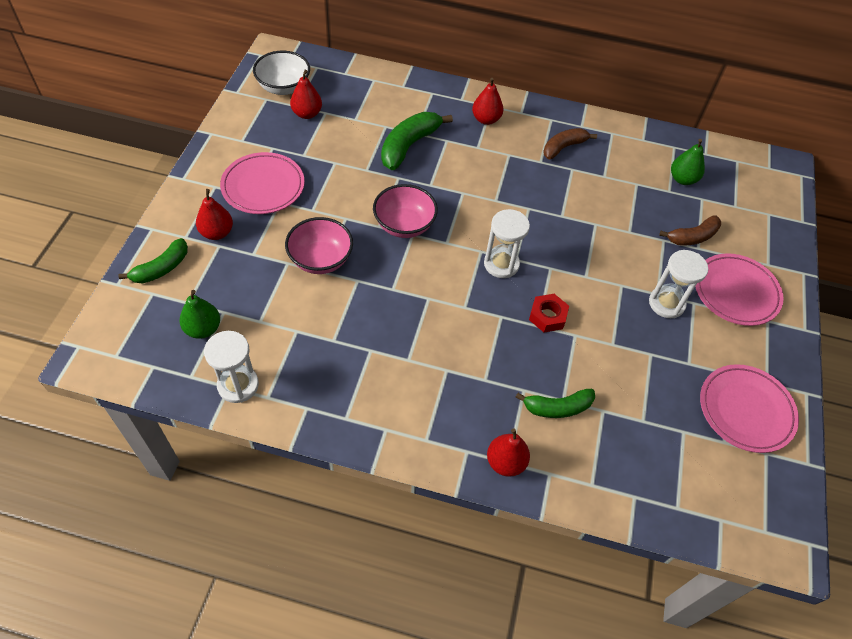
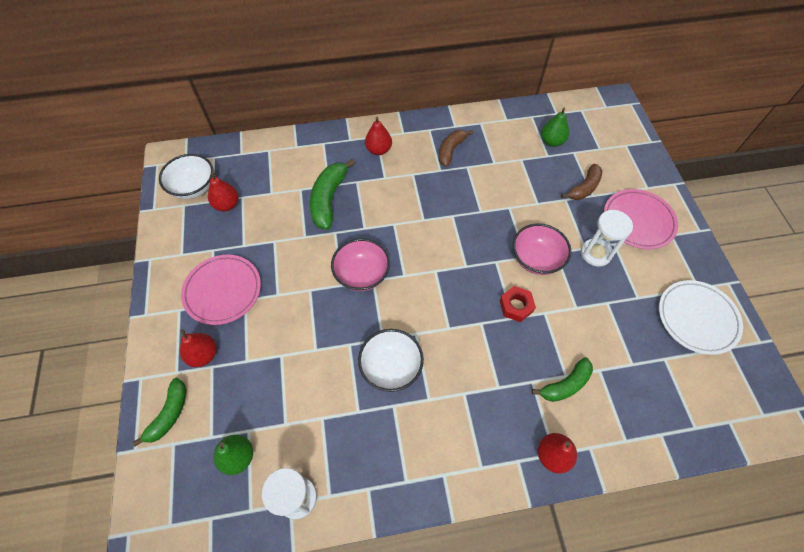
camera: 20 degrees left, 5 degrees up
(320, 259) = (308, 339): pink bowl -> pink bowl (536, 259)
(387, 316) = (391, 367): none -> white bowl
(501, 264) = (457, 275): white hourglass -> none
(745, 410) = (697, 318): pink plate -> white plate

